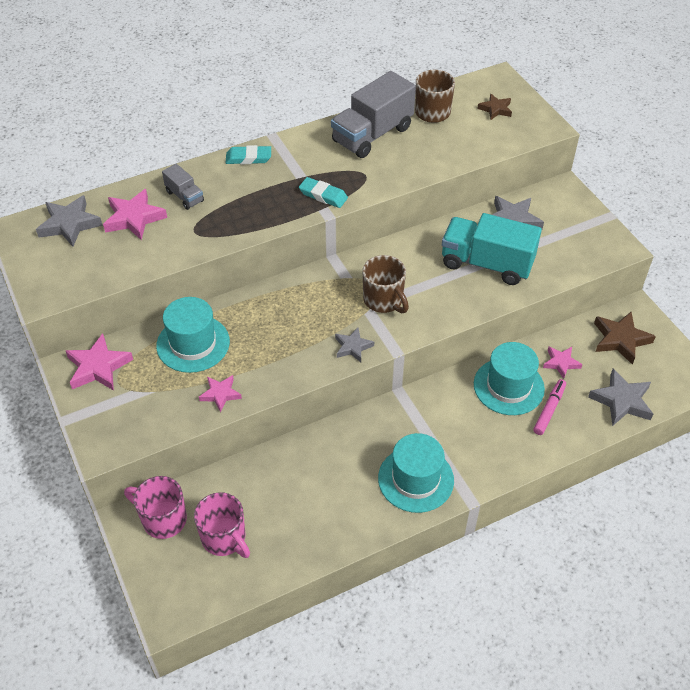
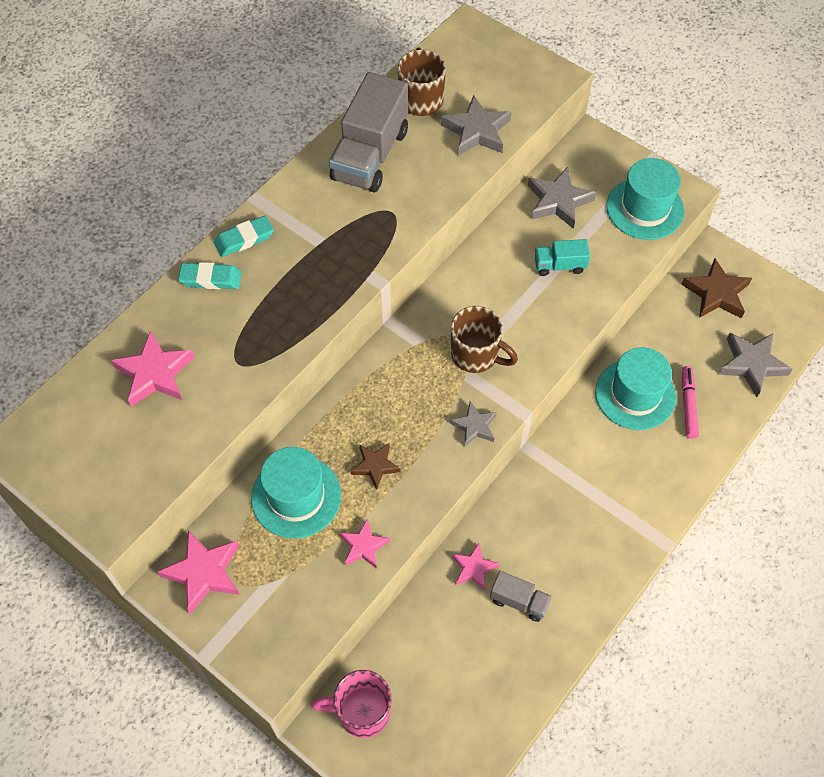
camera: 25 degrees left, 10 degrees up
(69, 224) = (80, 413): grey star -> grey star (477, 131)
(184, 196) = (198, 320): grey truck -> grey truck (519, 601)
(224, 538) = (440, 702): pink mug -> none
(323, 195) = (360, 257): turquoise eraser -> turquoise eraser (211, 279)
(416, 479) = (599, 543): turquoise hat -> turquoise hat (645, 208)
(486, 264) = (559, 265): turquoise truck -> turquoise truck, size x0.49
(495, 109) = (488, 72): brown star -> brown star (375, 466)
(561, 363) = (672, 345): pink star -> pink star (474, 568)

